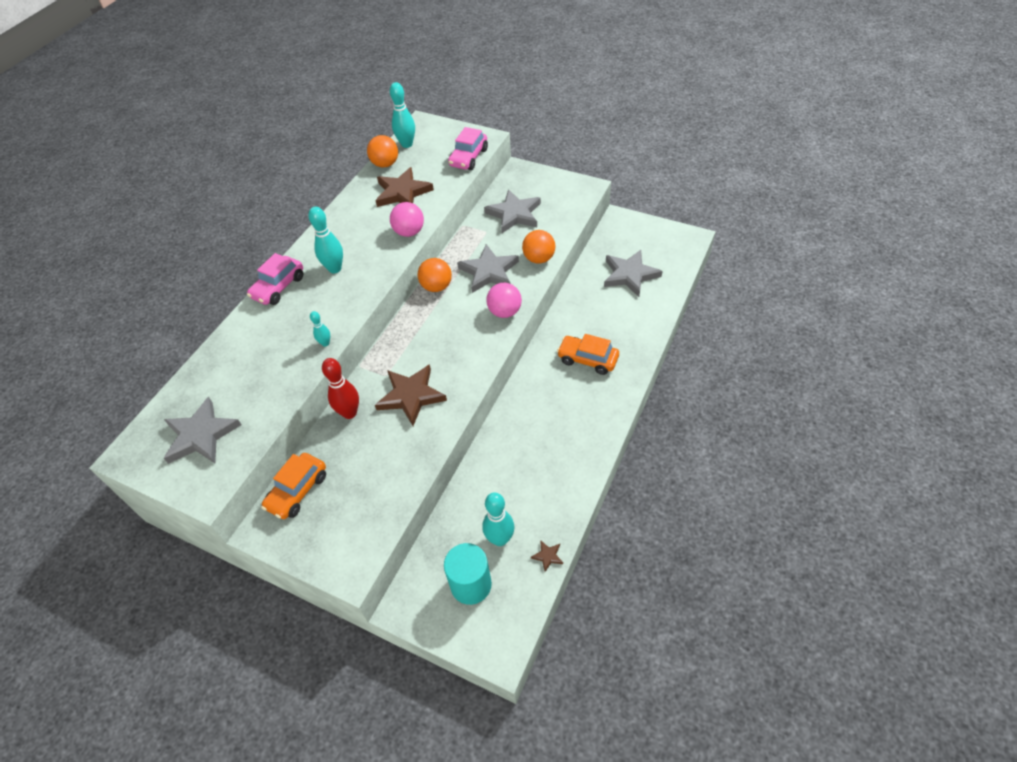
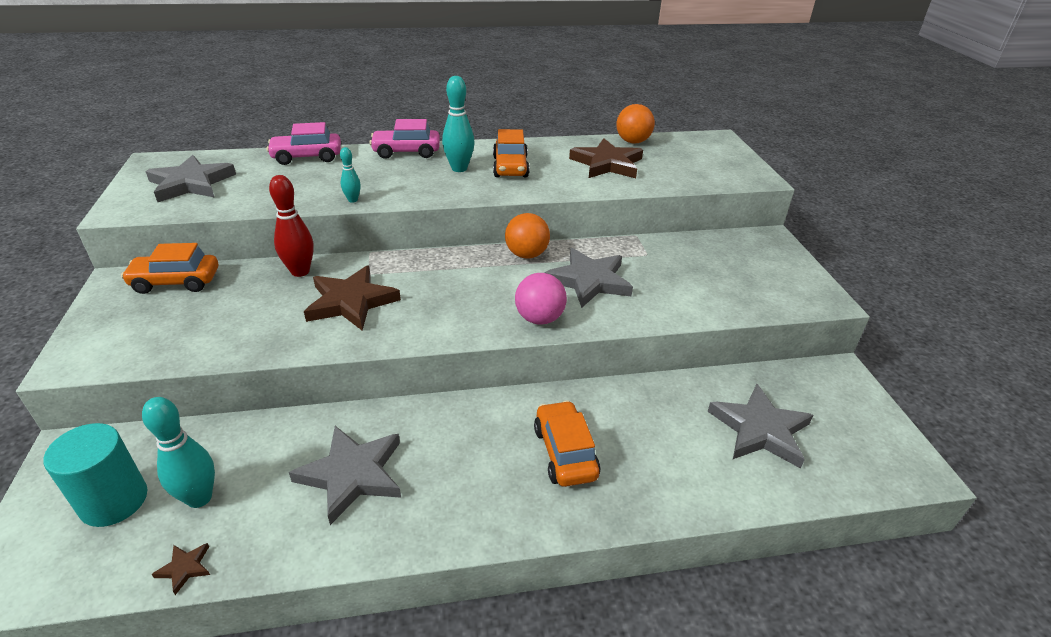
camera: 50 degrees right, 15 degrees down
(359, 241) = (510, 167): none -> orange car
(407, 144) = (677, 142): turquoise bowling pin -> none
(409, 232) = (556, 187): pink ball -> none
(468, 157) = (713, 180): pink car -> pink car (307, 157)
(514, 214) = (700, 262): grey star -> grey star (352, 474)
(539, 258) = (655, 310): orange ball -> none

